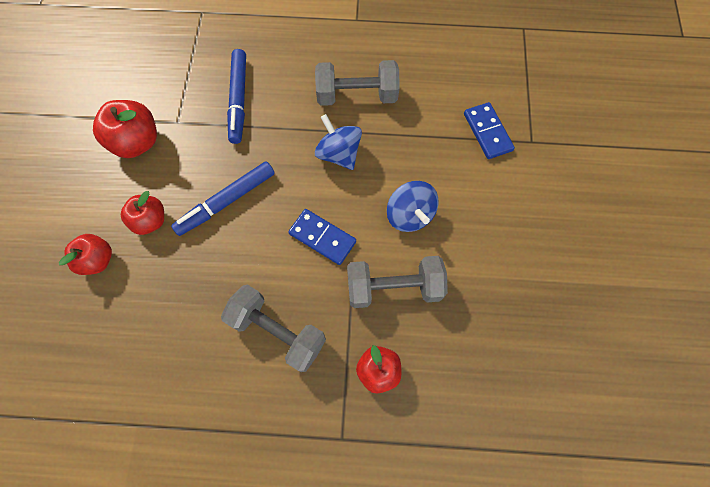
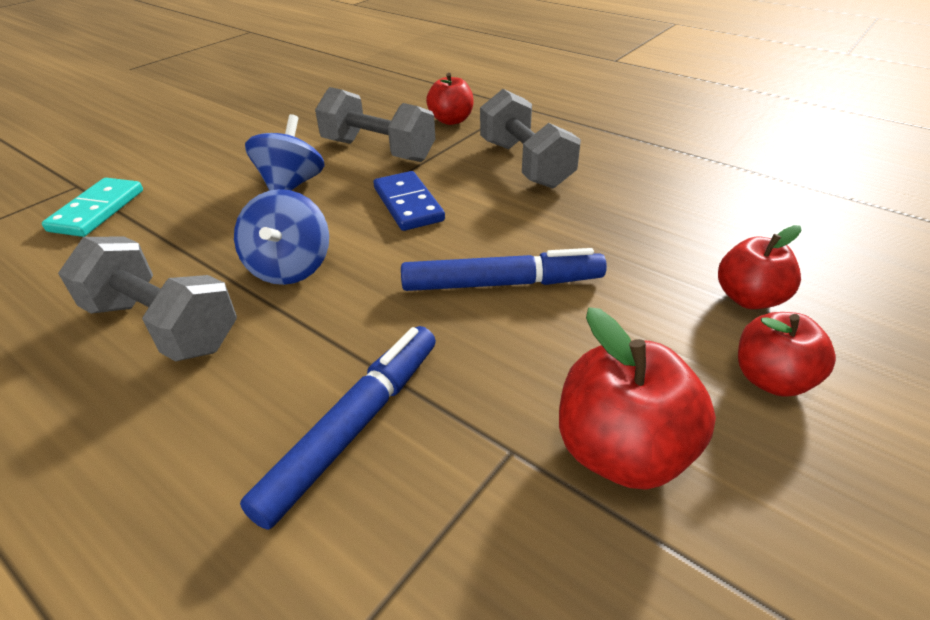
camera: 145 degrees left, 30 degrees down
(151, 221) = (641, 310): red apple -> red apple (771, 379)
(487, 132) = (97, 210): blue domino -> turquoise domino

